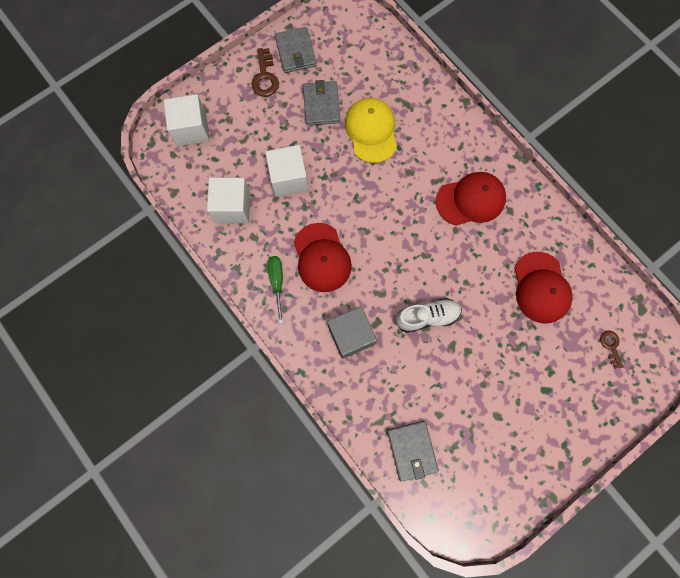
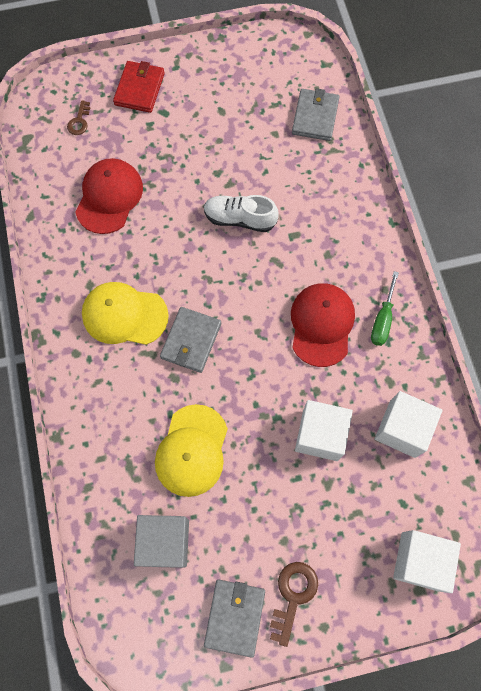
camera: 155 degrees left, 5 degrees down
(321, 105) = (237, 517): grey wallet -> grey wallet (191, 341)
(351, 335) = (326, 234): grey cube -> grey cube (165, 542)
(470, 200) = (124, 315): red cap -> yellow cap
(581, 404) = (139, 89): none -> red wallet

